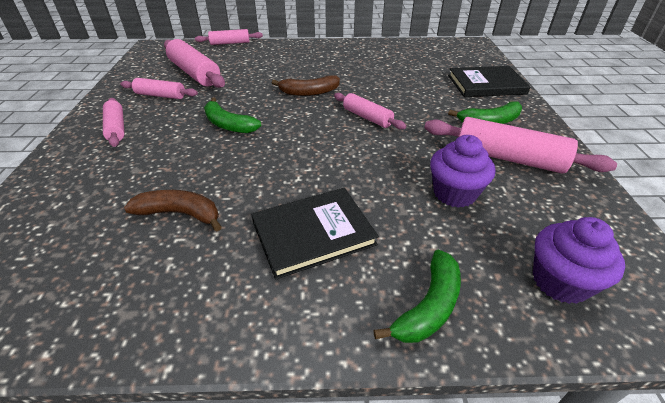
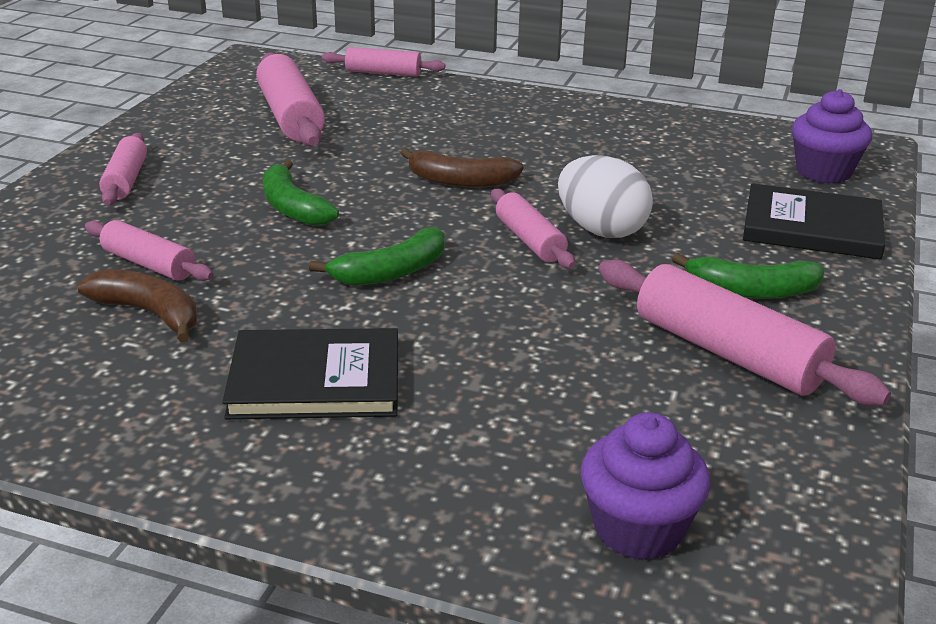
camera: 20 degrees right, 10 degrees down
(160, 95) = (216, 143): pink rolling pin -> pink rolling pin (149, 264)
(397, 105) = (601, 230): none -> white egg
(429, 306) = (410, 503): green banana -> green banana (391, 272)
(454, 193) = (579, 381): purple cupcake -> purple cupcake (823, 172)

